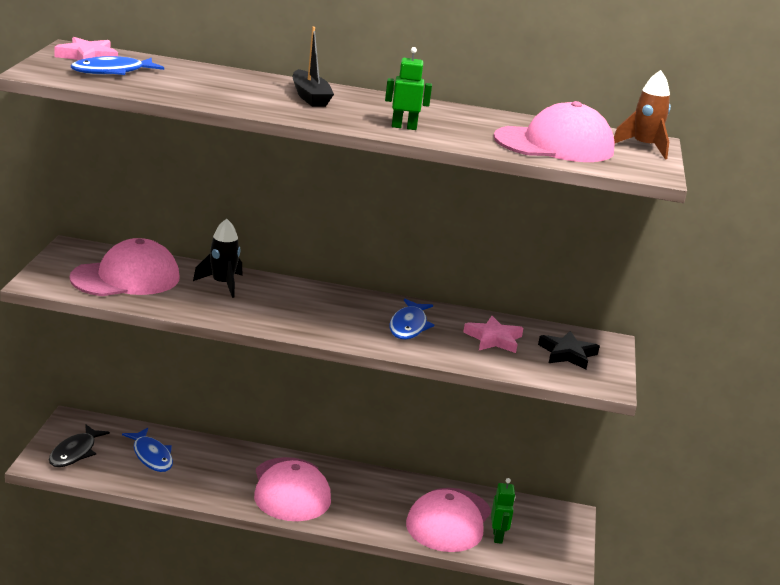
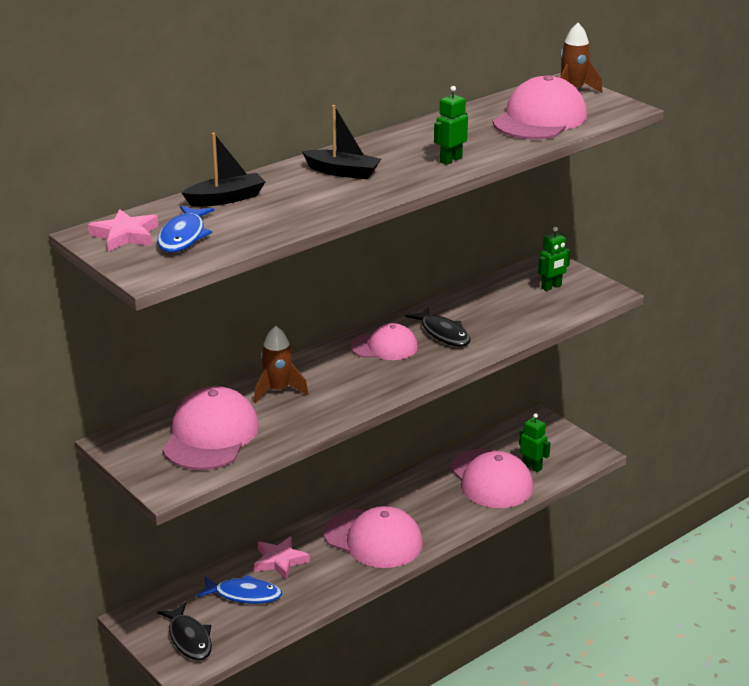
camera: 45 degrees left, 5 degrees up
(196, 72) = (226, 199): none -> black boat
(222, 284) = (278, 390): black rocket -> brown rocket
(349, 307) = (384, 347): none -> pink cap
(409, 326) = (443, 333): blue fish -> black fish
(494, 339) = (500, 306): pink star -> pink star (280, 561)
(567, 354) = (551, 287): black star -> green robot

